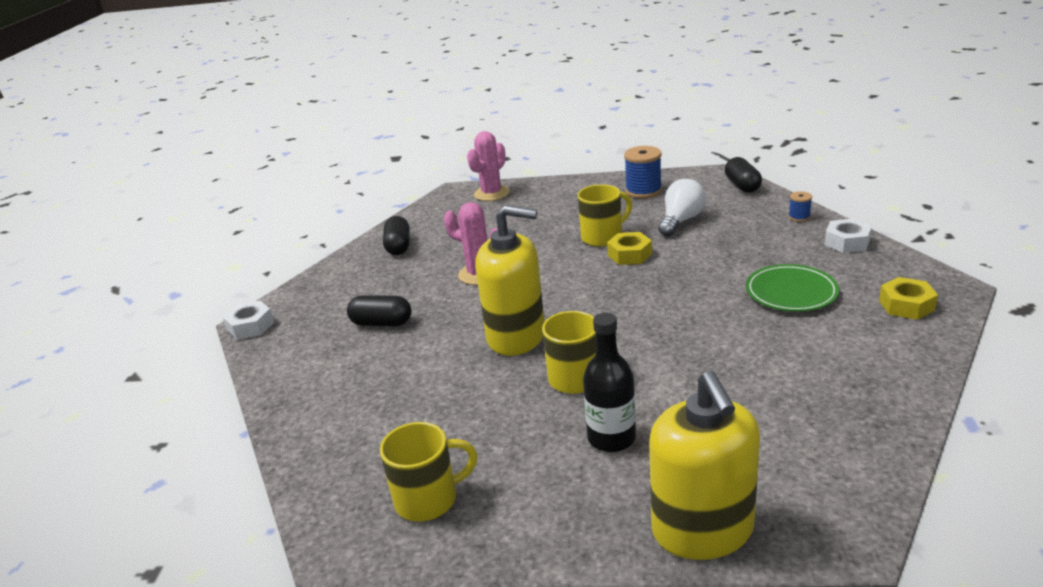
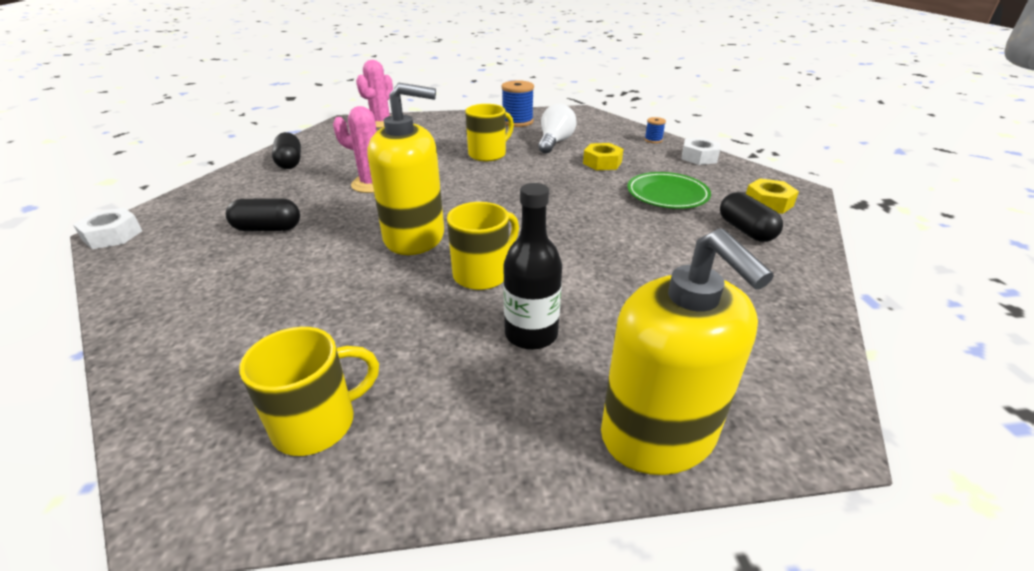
camera: 15 degrees left, 5 degrees up
(629, 255) = (515, 167): yellow nut -> yellow nut (602, 163)
(742, 185) = (599, 119): black capsule -> black capsule (745, 230)

